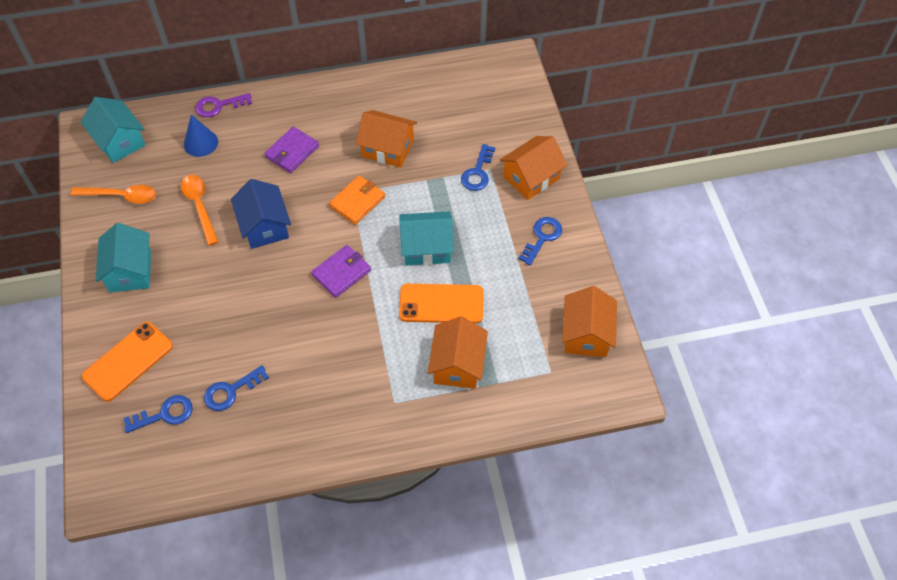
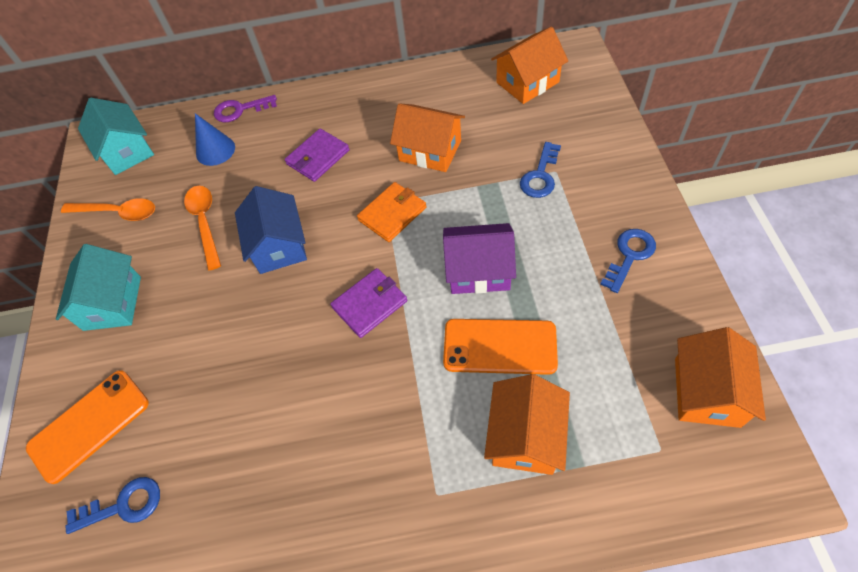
camera: 10 degrees right, 0 degrees up
(231, 391) = (215, 471): blue key -> none
(426, 248) = (479, 270): turquoise house -> purple house
(531, 177) = (608, 180): orange house -> orange house (527, 82)

